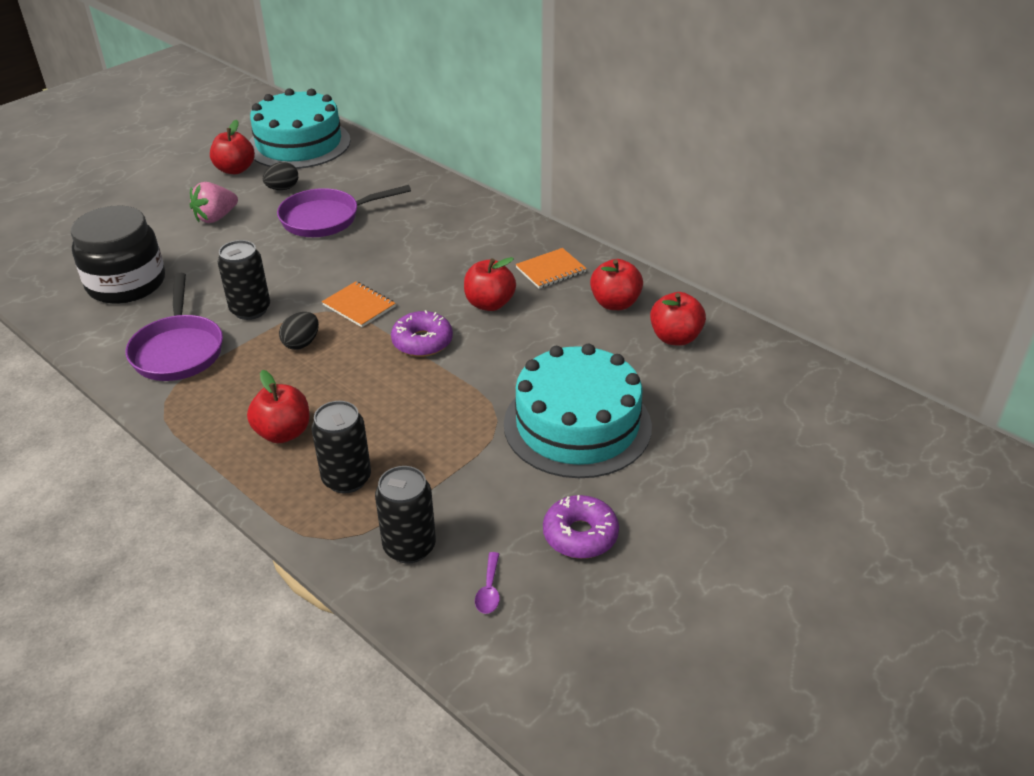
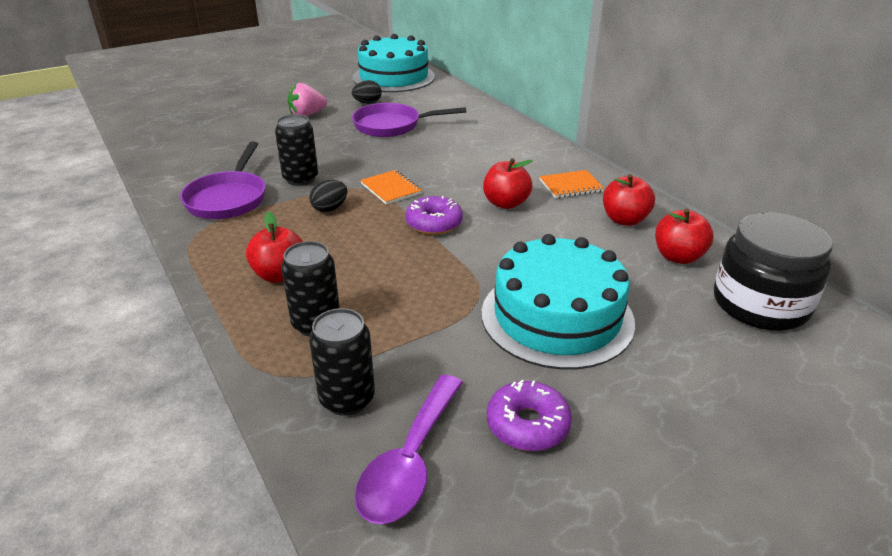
camera: 15 degrees right, 5 degrees down
(126, 283) = (216, 148): black jar -> black jar (760, 304)
(235, 169) = (337, 87): red apple -> none
(489, 590) = (410, 461): purple spoon -> purple spoon, size x2.32

